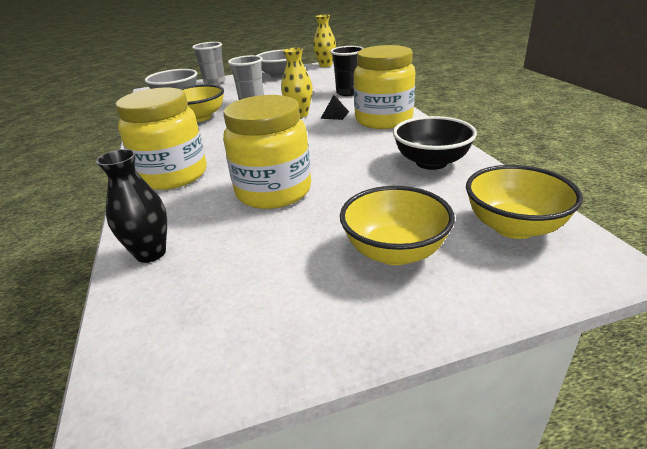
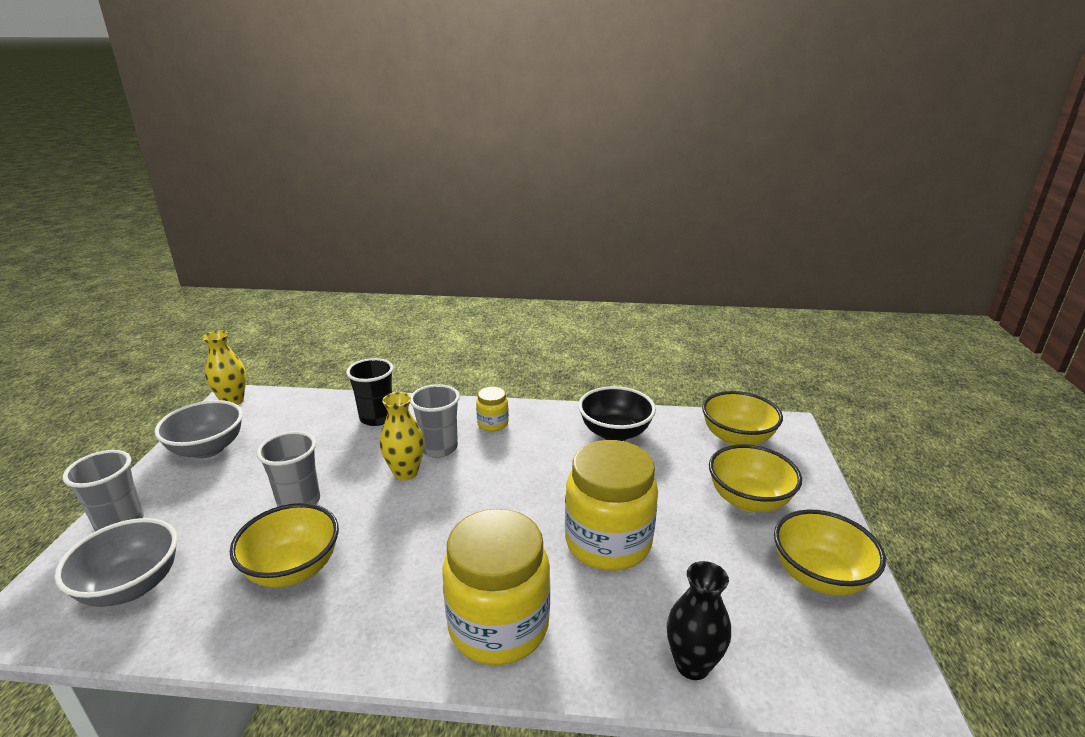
camera: 70 degrees left, 5 degrees down
(293, 318) = (819, 576): none -> yellow bowl
(334, 115) = (439, 448): black pyramid -> grey cup
(383, 120) = (493, 424): yellow jar -> yellow jar, size x0.46

